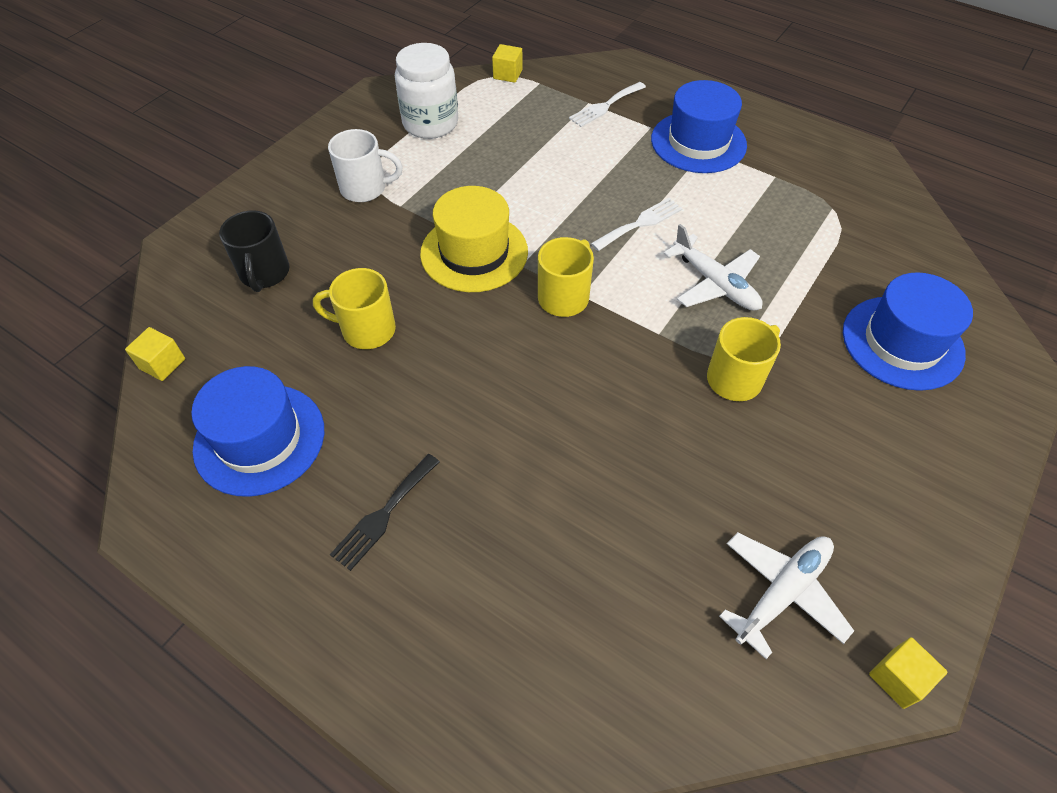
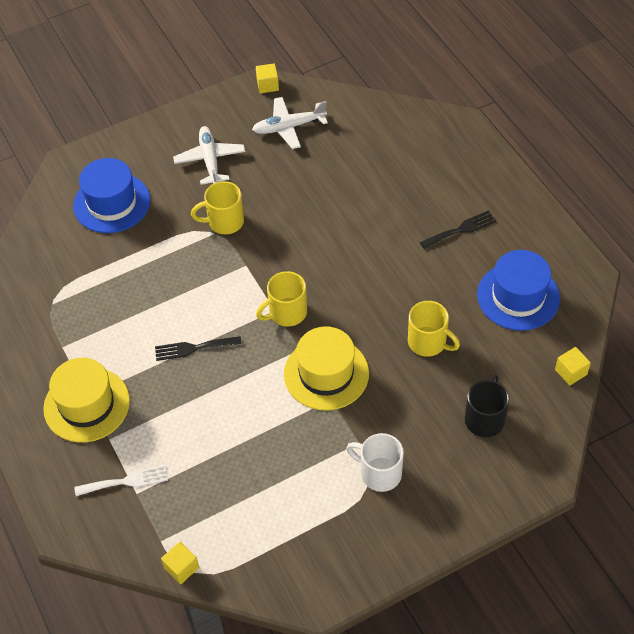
camera: 150 degrees left, 0 degrees up
(430, 123) = (289, 529): white jar -> none
(640, 223) = (193, 348): white fork -> black fork
(698, 142) = (86, 405): blue hat -> yellow hat
(715, 284) = (183, 282): white plane -> white plane (210, 160)

